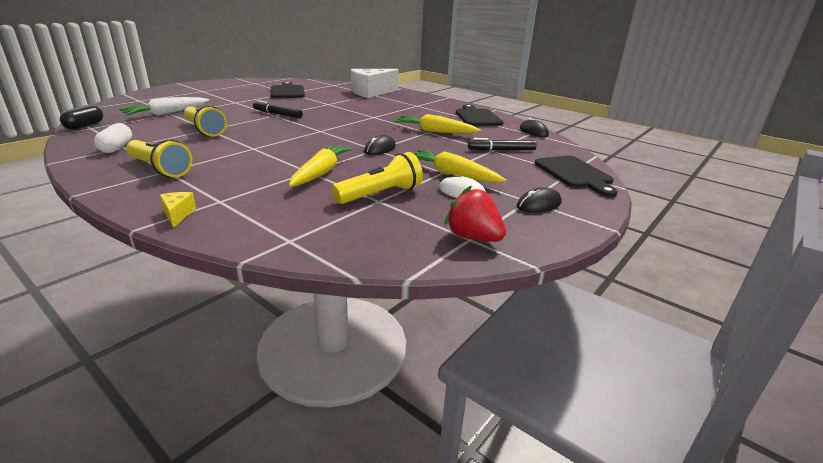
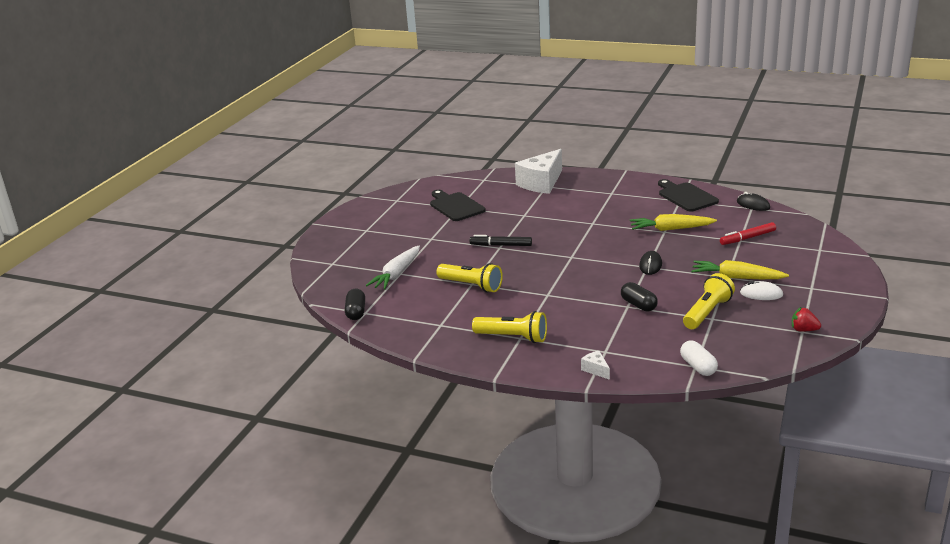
camera: 15 degrees left, 0 degrees up
(116, 148) = (436, 327): white capsule -> white capsule (698, 367)
(178, 214) = (596, 370): yellow cheese -> white cheese
(320, 173) = (638, 305): yellow carrot -> black capsule
(473, 237) = (803, 330): red strawberry -> red strawberry, size x0.66
(501, 150) = (747, 238): black marker -> red marker
(539, 204) = (822, 289): black mouse -> none
(575, 174) = (824, 250): black cutting board -> none

